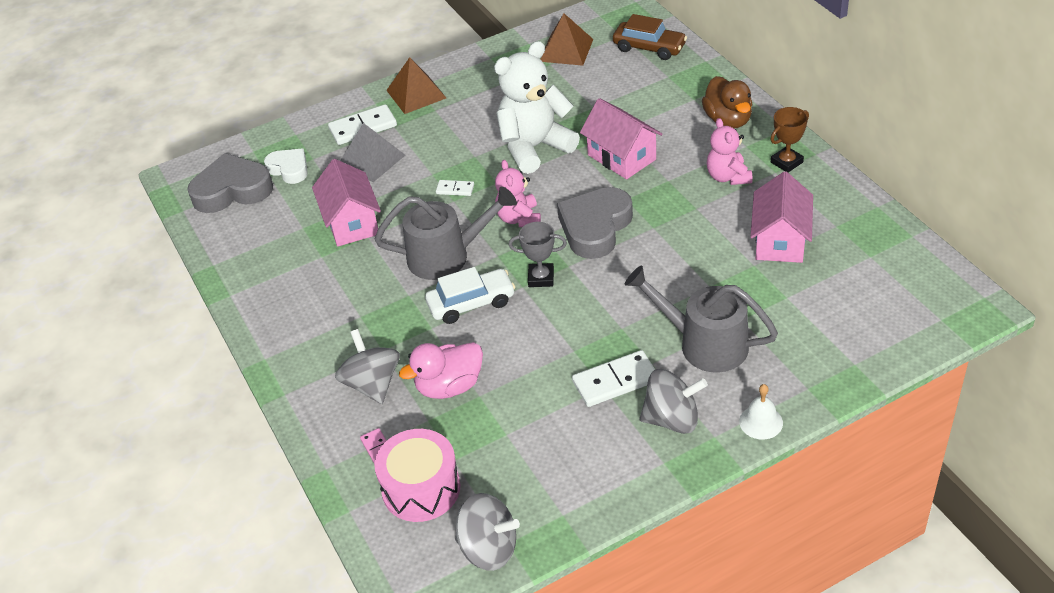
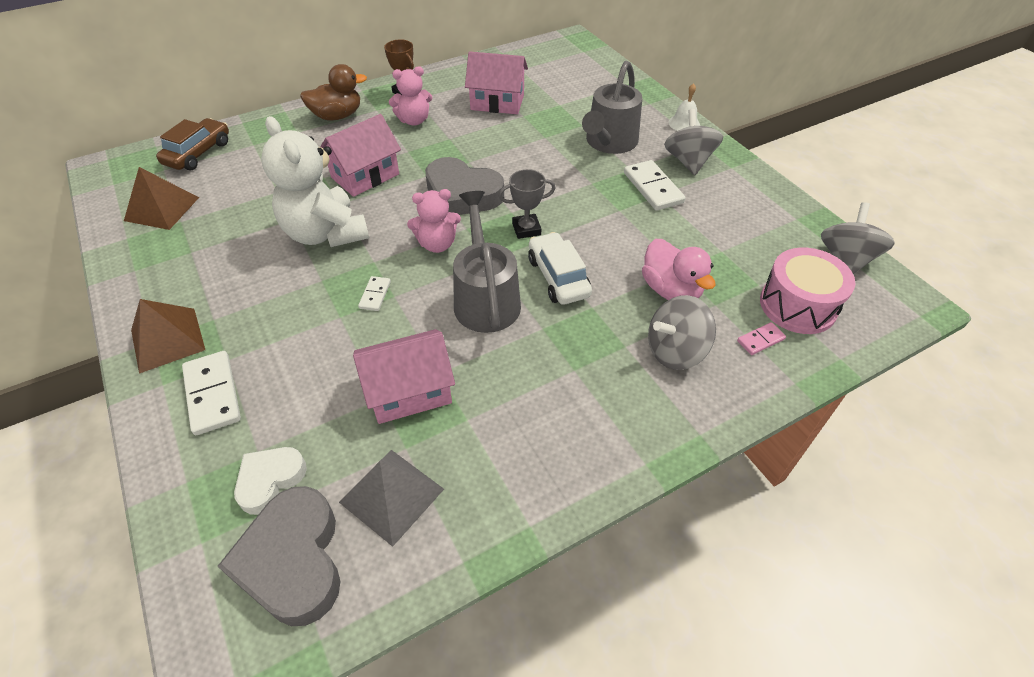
camera: 95 degrees left, 5 degrees up
(371, 160) = (289, 379): grey pyramid -> grey pyramid (392, 495)
(541, 278) = (526, 229): grey trophy -> grey trophy turned 75 degrees clockwise

